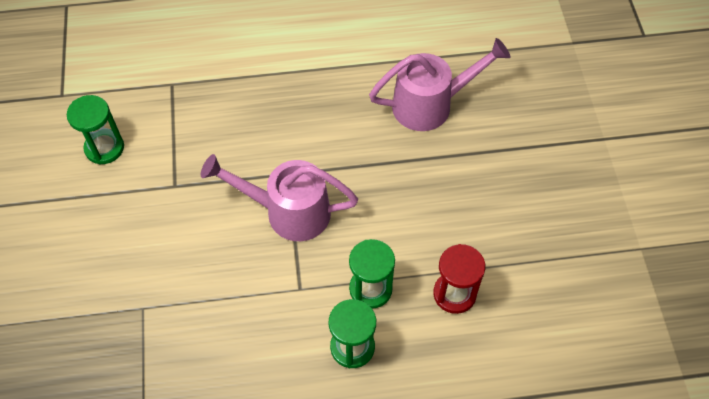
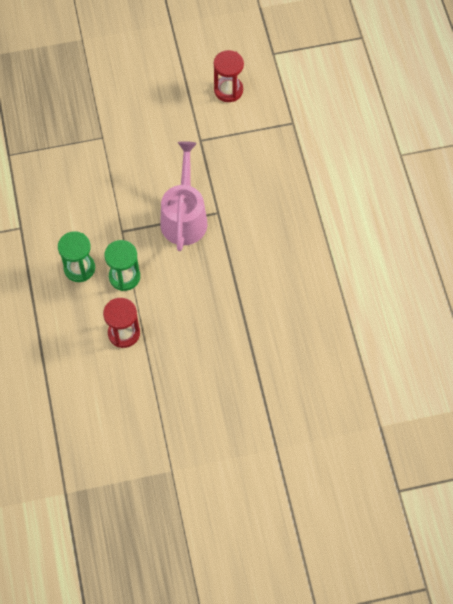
camera: 85 degrees right, 5 degrees up
(104, 148) = (228, 90): green hourglass -> red hourglass
(431, 104) = (295, 310): pink watering can -> none

